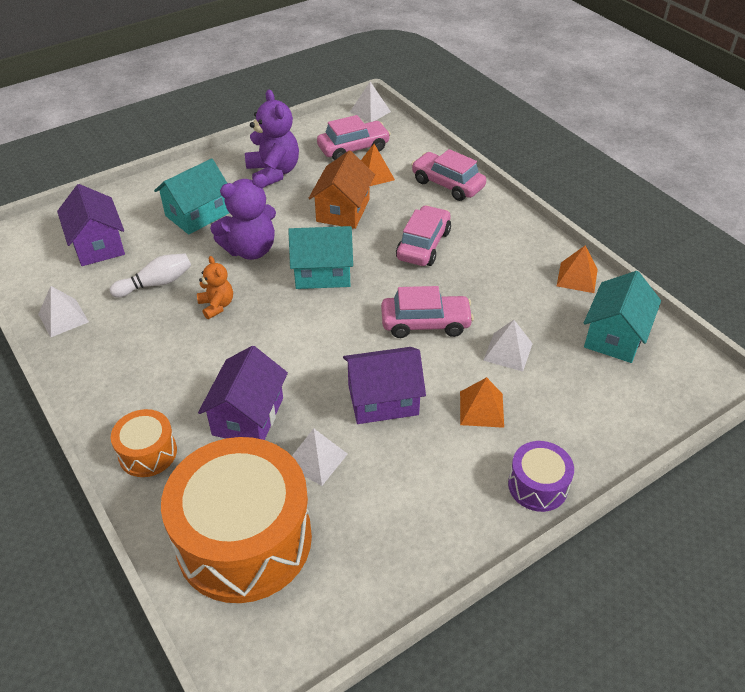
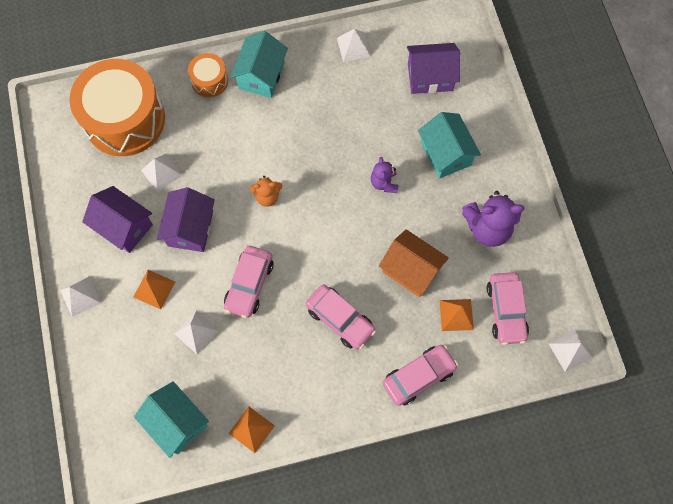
camera: 110 degrees right, 25 degrees up
(156, 283) = (368, 109): white bowling pin -> none
(217, 306) = (327, 145): orange teddy bear -> orange teddy bear (267, 197)
(248, 416) = (213, 142): purple house -> purple house (124, 226)
(250, 250) = (384, 183): purple teddy bear -> purple teddy bear, size x0.56
(322, 273) = (335, 228): turquoise house -> turquoise house (261, 75)
(537, 485) = (80, 296): purple drum -> white pyramid

